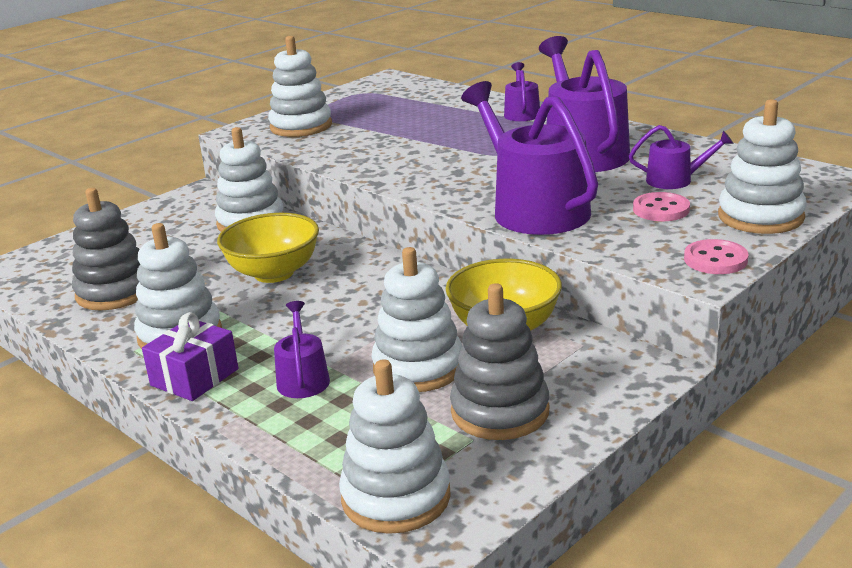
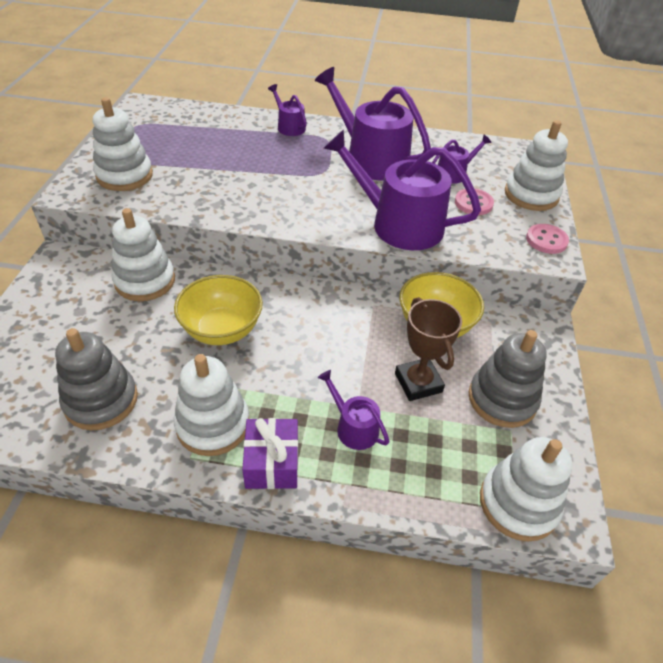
camera: 40 degrees left, 20 degrees up
(418, 367) = (418, 382): white stacking toy -> brown trophy

